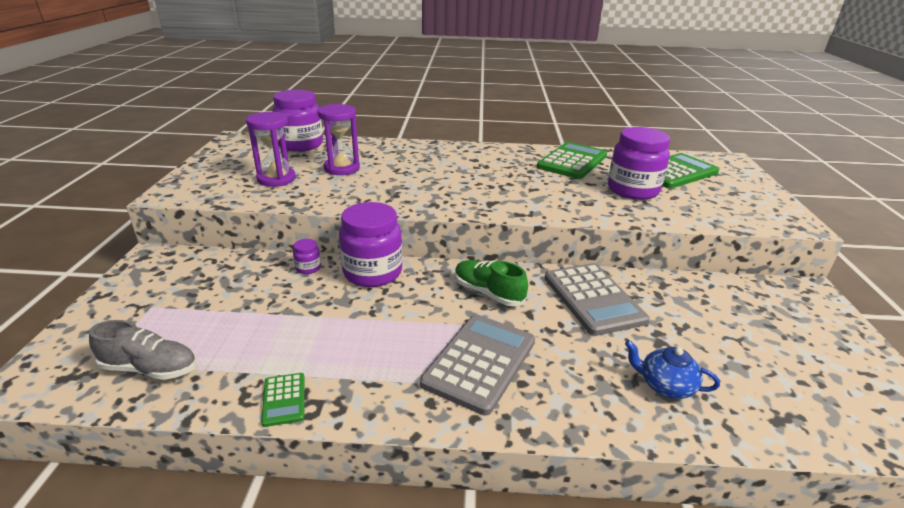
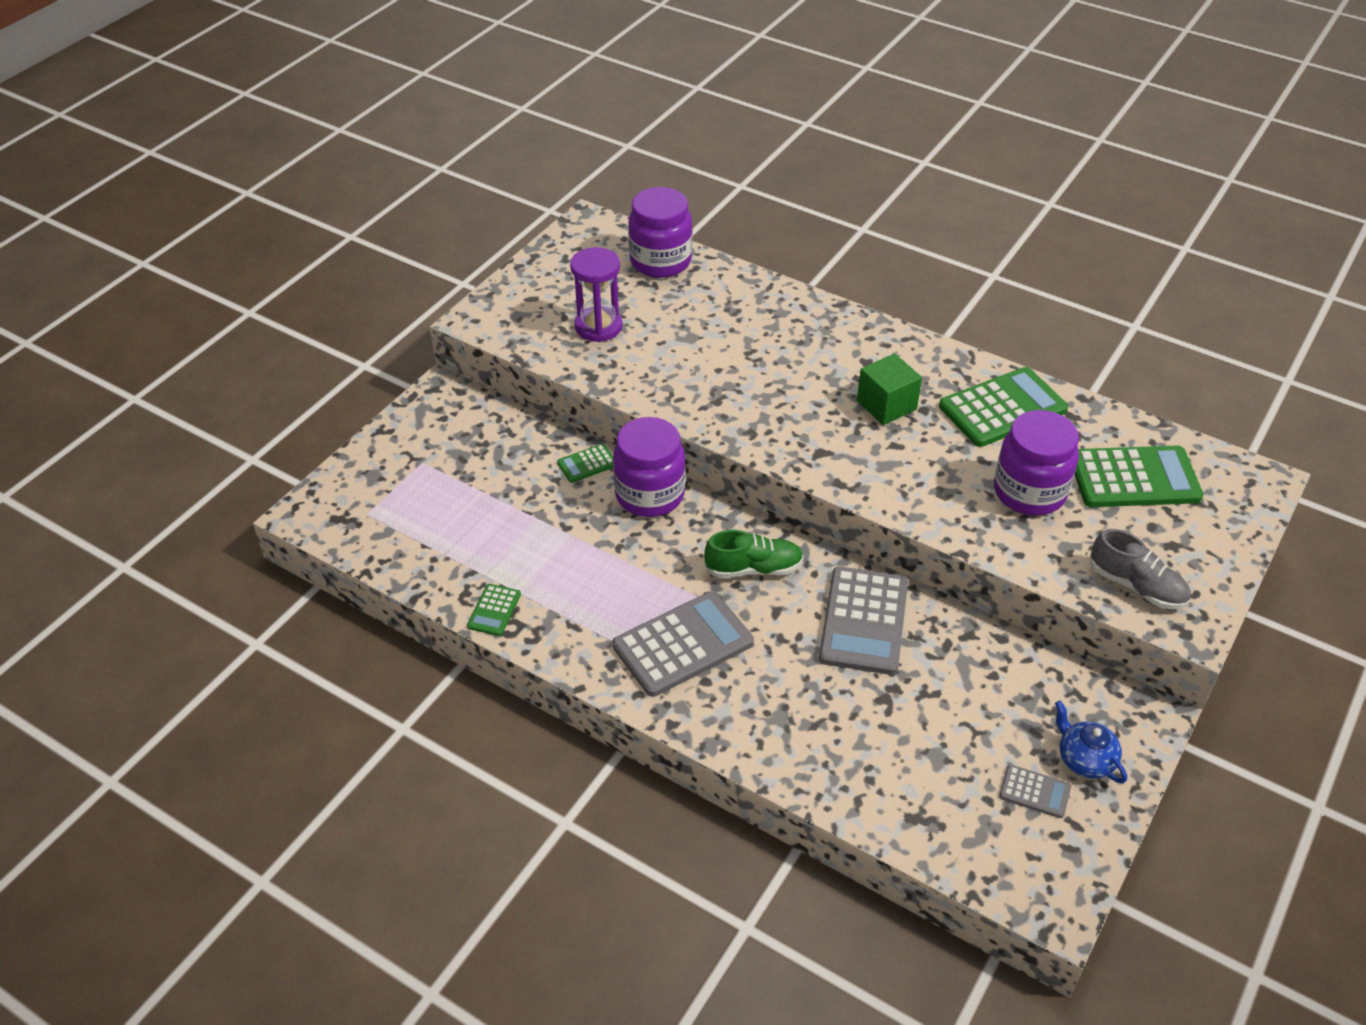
camera: 30 degrees right, 15 degrees up
(150, 368) = (402, 535): grey shoe -> grey shoe (1136, 586)
(308, 268) = (587, 464): purple jar -> green calculator
(342, 168) = (684, 328): purple hourglass -> none
(488, 293) = (753, 568): green shoe -> green shoe turned 105 degrees clockwise
(507, 174) = (886, 405): none -> green cube
(665, 386) = (840, 742): blue teapot -> blue teapot (1084, 759)
(819, 363) = (1034, 792): none -> grey calculator

